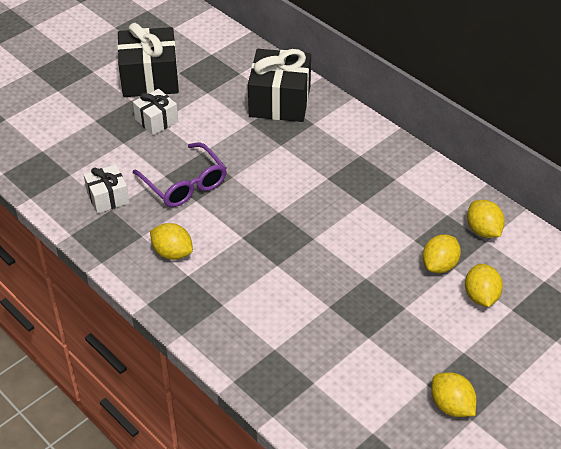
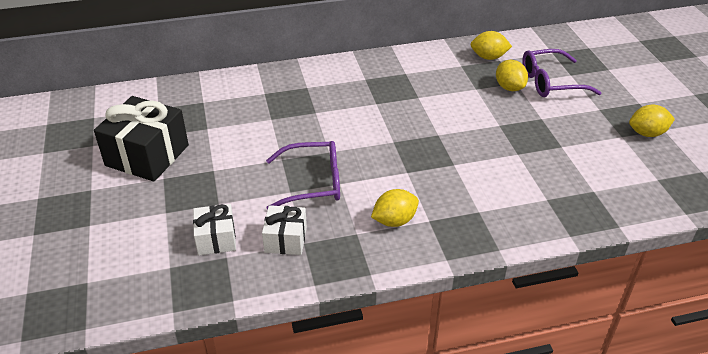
camera: 60 degrees left, 5 degrees down
(156, 120) = (211, 171): white gift -> white gift (216, 239)
(280, 101) = (262, 94): black gift -> none
(481, 296) = (551, 82): yellow lemon -> purple glasses

